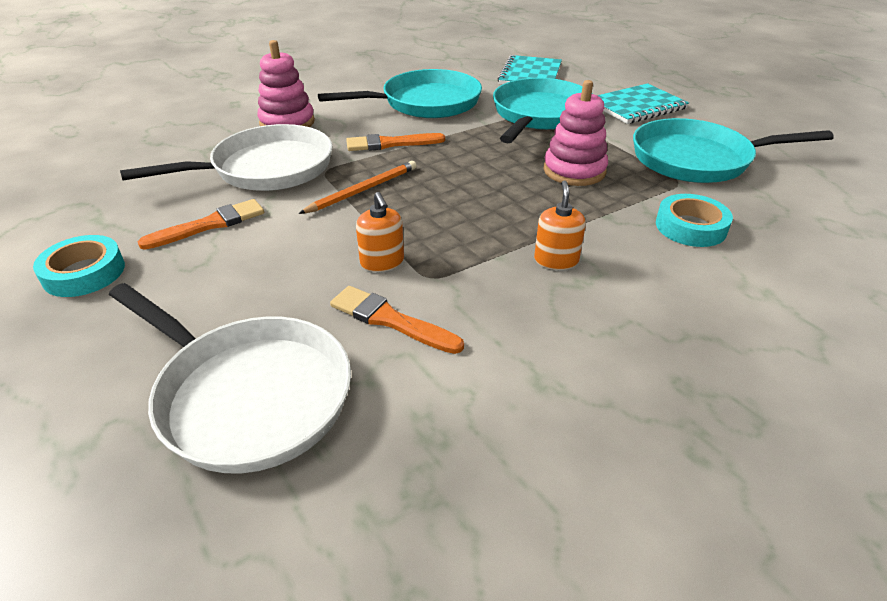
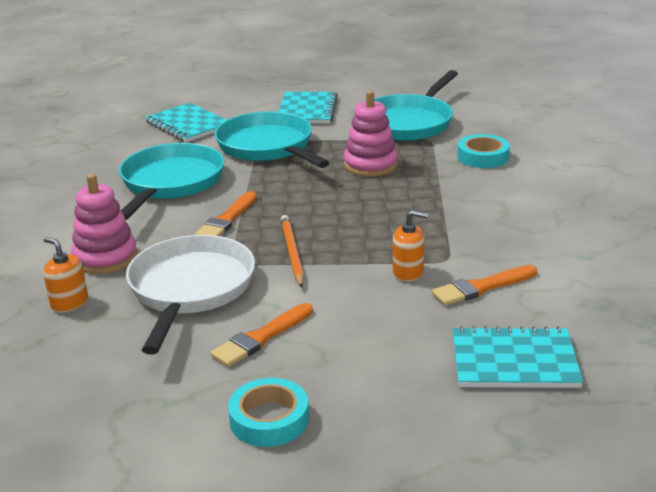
camera: 55 degrees left, 10 degrees down
(210, 225) = (261, 338): orange brush -> orange brush turned 135 degrees counterclockwise
(248, 394) = (514, 361): white pan -> turquoise notebook
(556, 260) = (473, 210): orange soap dispenser -> orange soap dispenser (69, 303)

